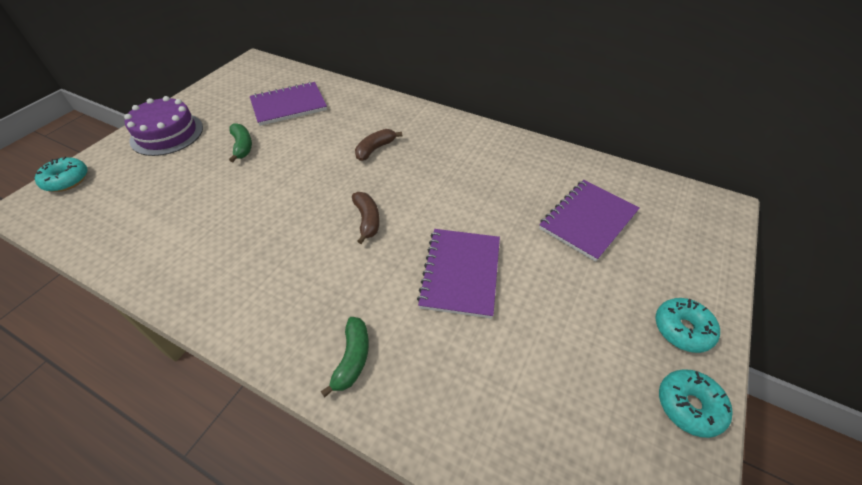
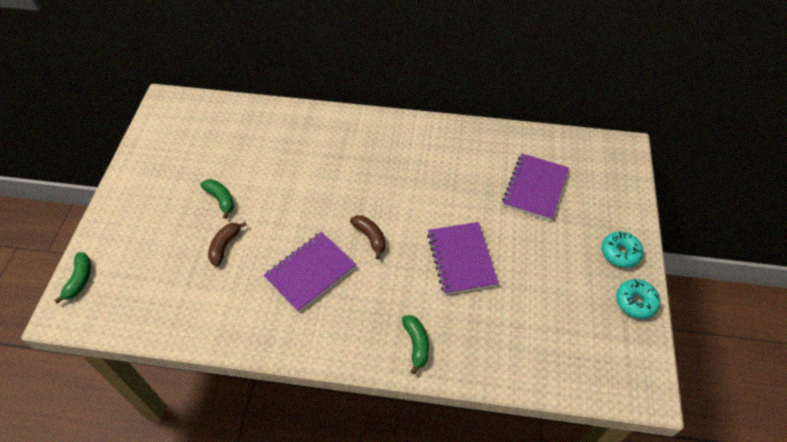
camera: 20 degrees left, 5 degrees up
(66, 180) = (80, 280): turquoise donut -> green banana
(167, 134) = (138, 206): purple cake -> none
(289, 105) = (235, 144): purple notebook -> purple notebook (310, 272)
(375, 149) = (341, 169): brown banana -> brown banana (225, 246)

